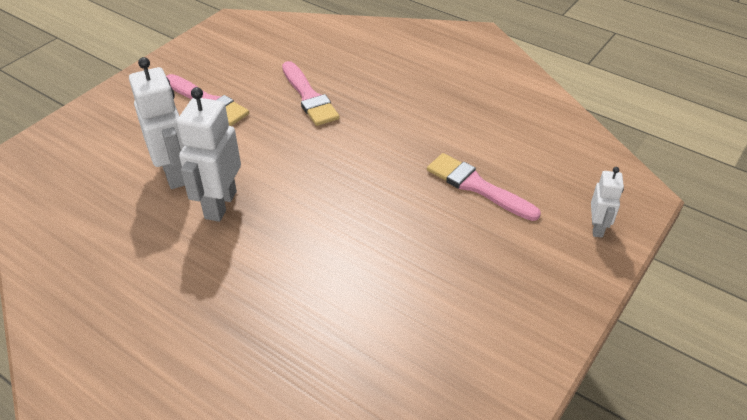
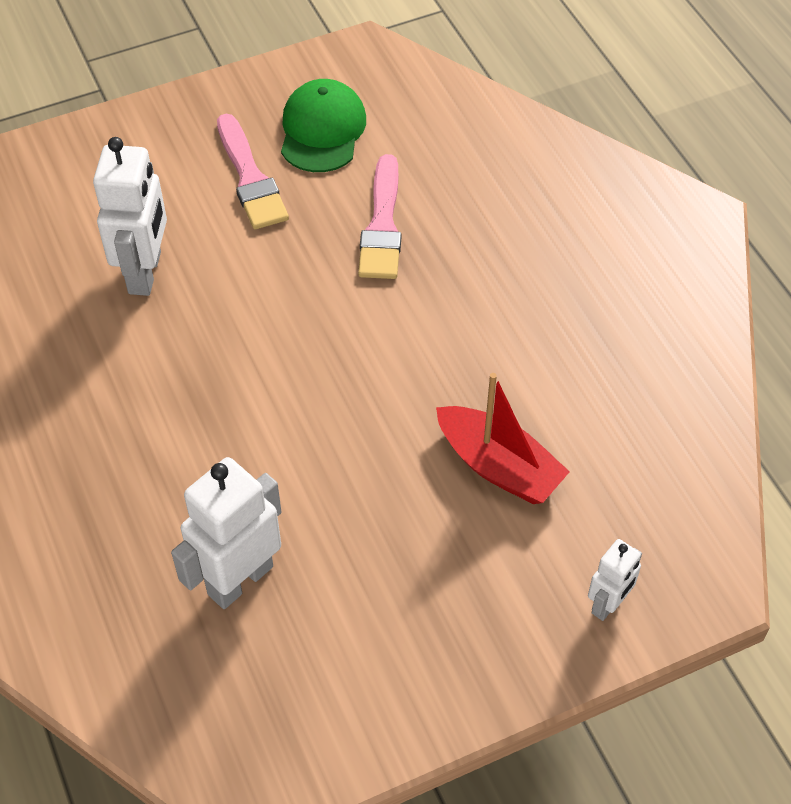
camera: 30 degrees right, 10 degrees up
(220, 205) = (169, 343): white robot -> white robot (239, 579)
(235, 65) = (322, 130): none -> green cap
(477, 186) = (498, 466): pink brush -> red boat

